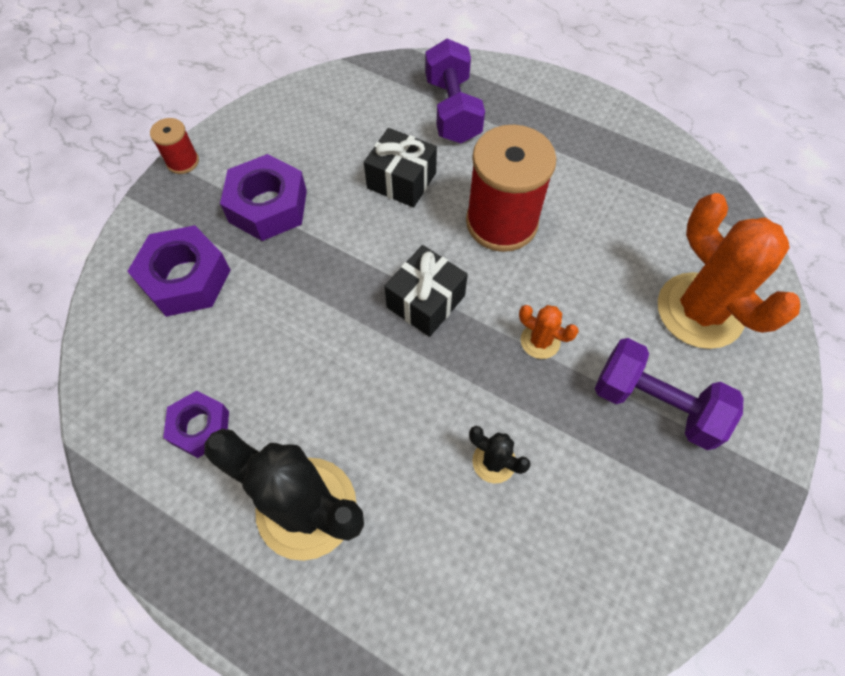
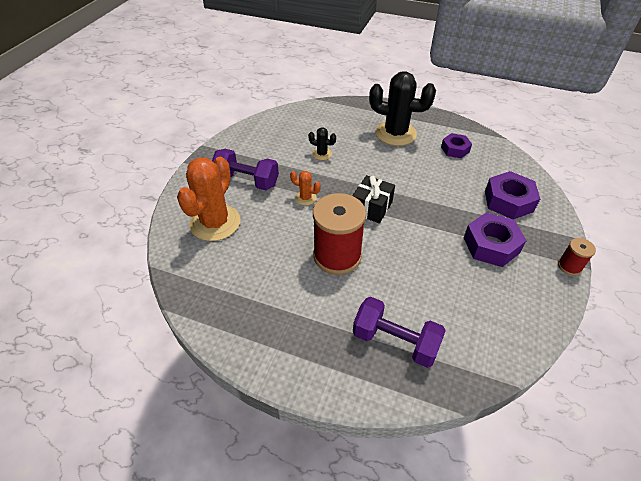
camera: 170 degrees right, 15 degrees down
(401, 180) = (412, 274): black gift -> none
(452, 110) = (395, 341): purple dumbbell -> purple dumbbell turned 45 degrees counterclockwise
(700, 311) = (215, 223): orange cactus -> orange cactus turned 60 degrees clockwise

